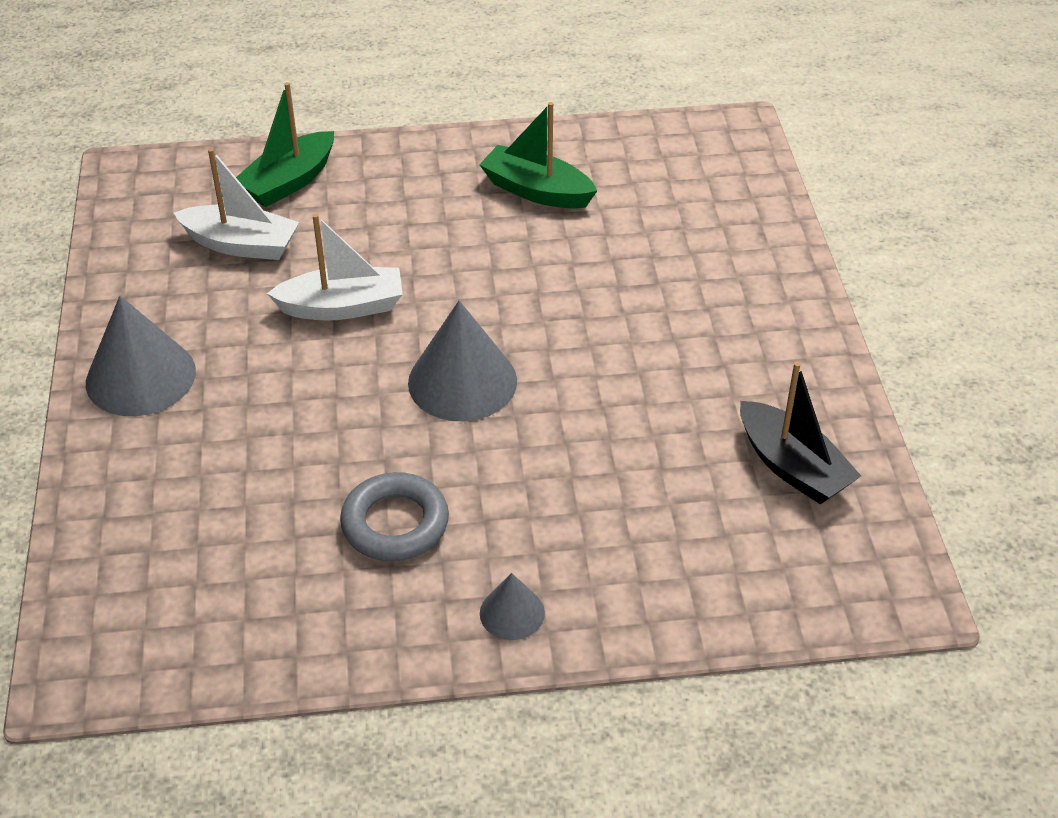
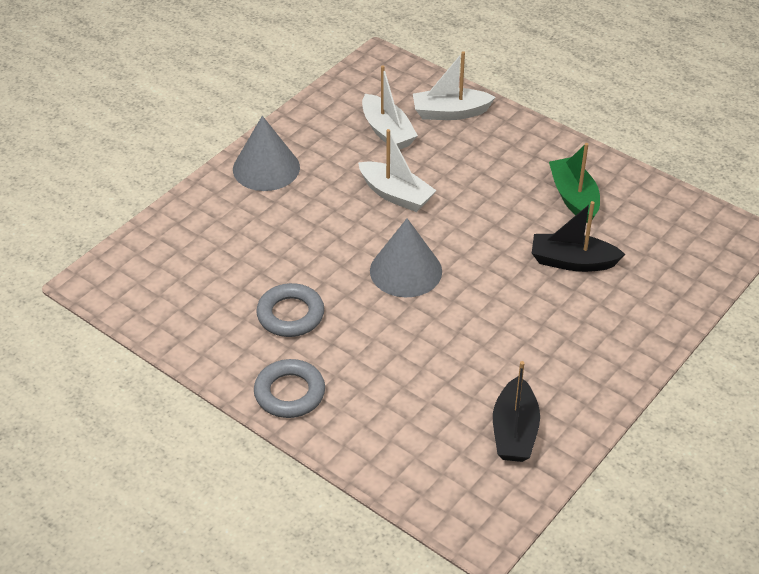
camera: 45 degrees right, 0 degrees up
(289, 182) = (450, 112): green boat -> white boat
(512, 613) = (289, 393): grey cone -> grey ring
(619, 255) = (572, 261): none -> black boat

